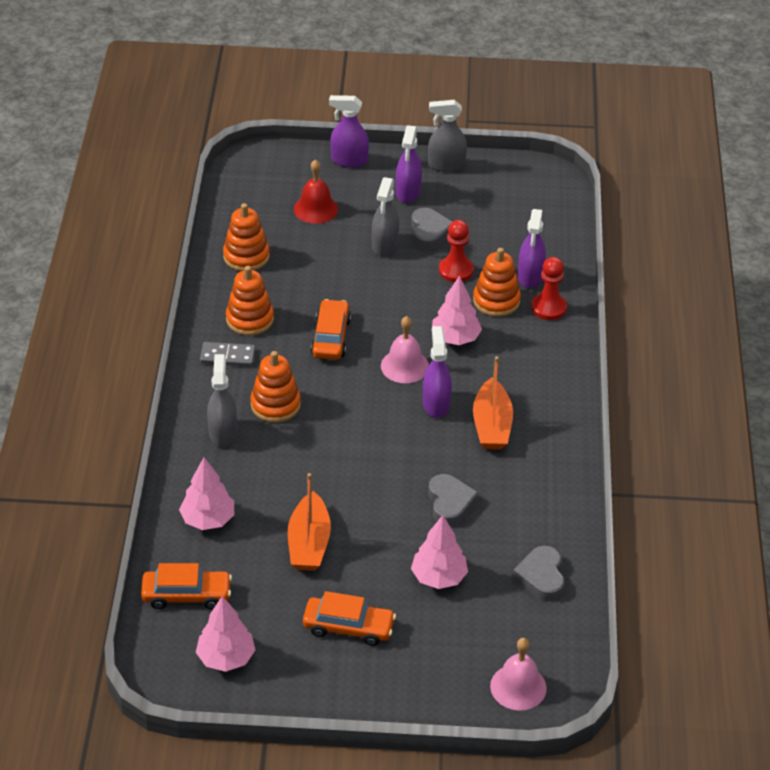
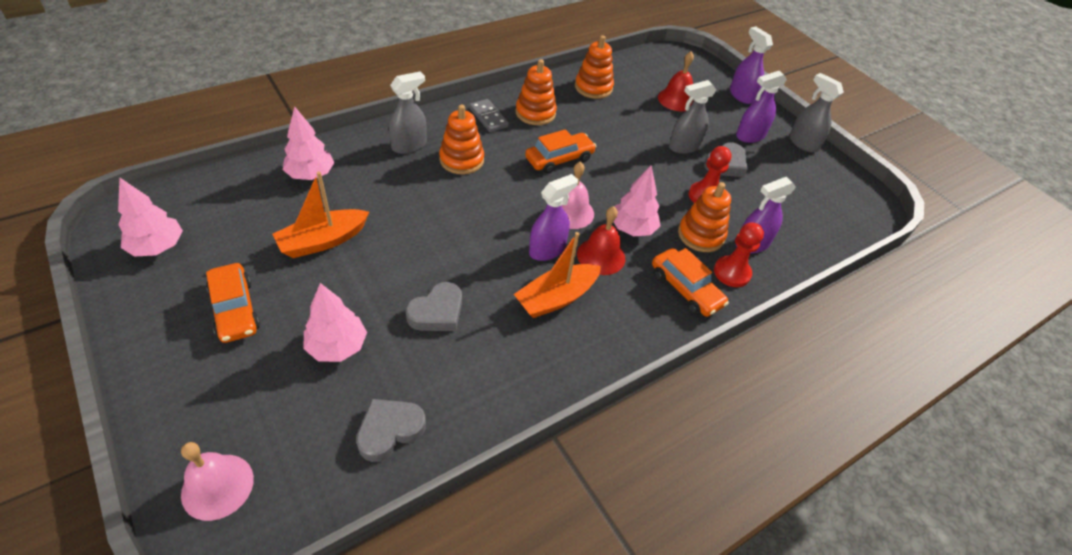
camera: 50 degrees right, 5 degrees up
(186, 595) = (219, 196): orange car -> orange car (685, 289)
(469, 375) = (601, 256): none -> red bell

